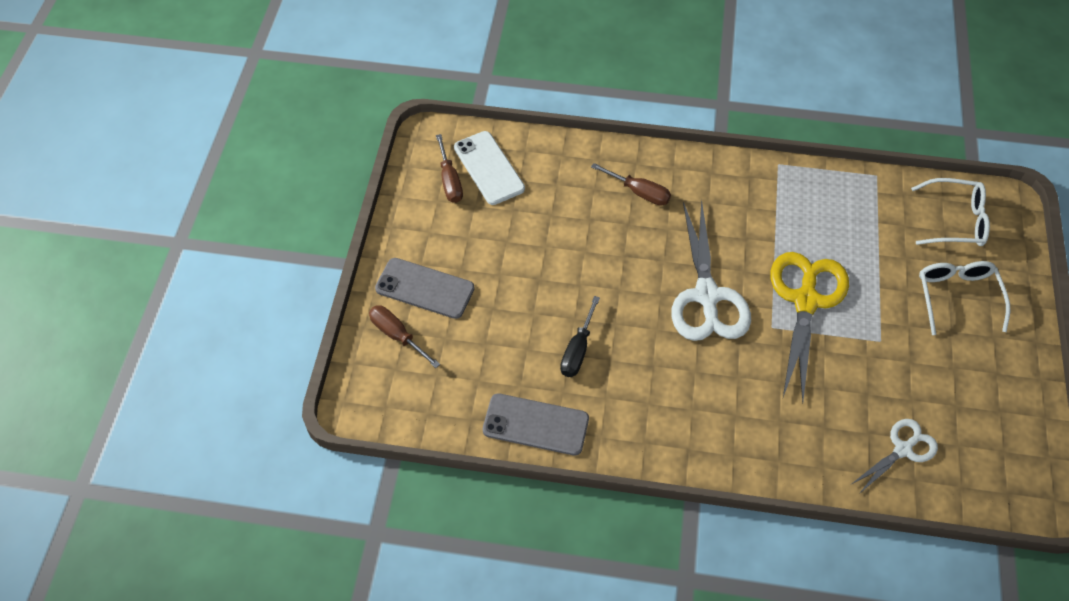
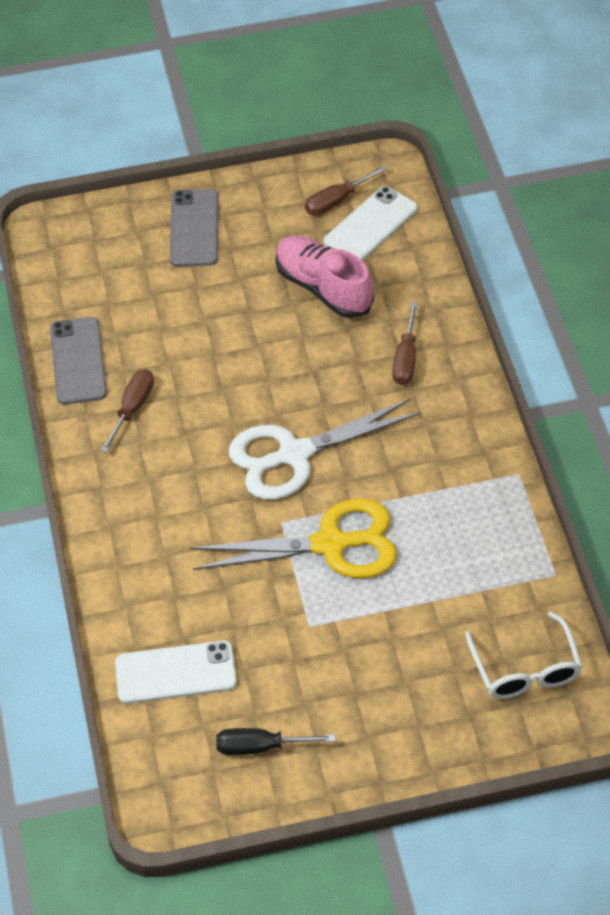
camera: 70 degrees right, 5 degrees down
(397, 335) = (131, 228): brown screwdriver -> brown screwdriver (132, 408)
(540, 220) = (323, 288): none -> pink shoe
(578, 350) = (177, 367): black screwdriver -> black screwdriver (260, 747)
(902, 449) = (175, 673): white scissors -> white phone
(957, 297) = (407, 690): white glasses -> none

